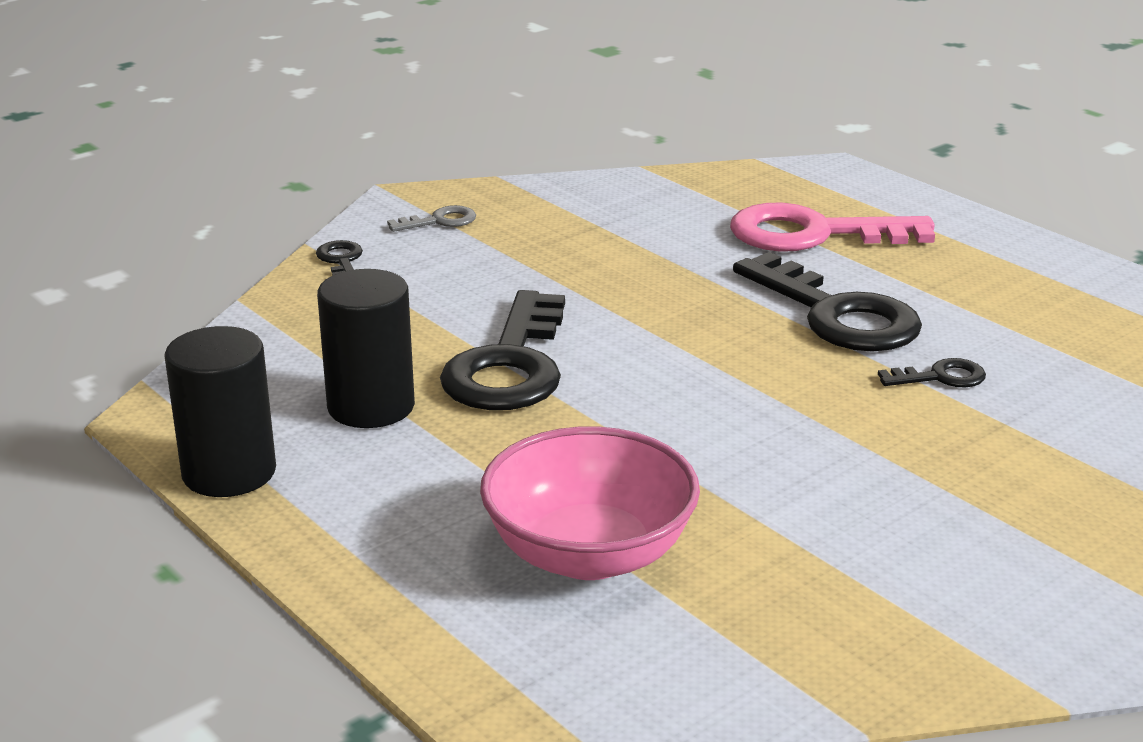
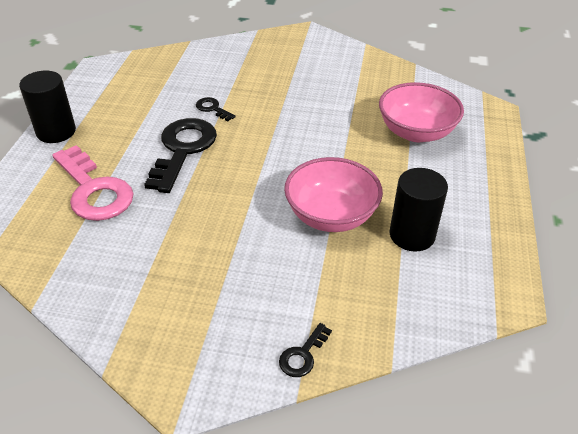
camera: 130 degrees left, 15 degrees up
(229, 472) = (502, 242): black cylinder -> black cylinder (56, 132)
(439, 221) = (205, 349): grey key -> none
(510, 365) = (331, 215): black key -> pink bowl

